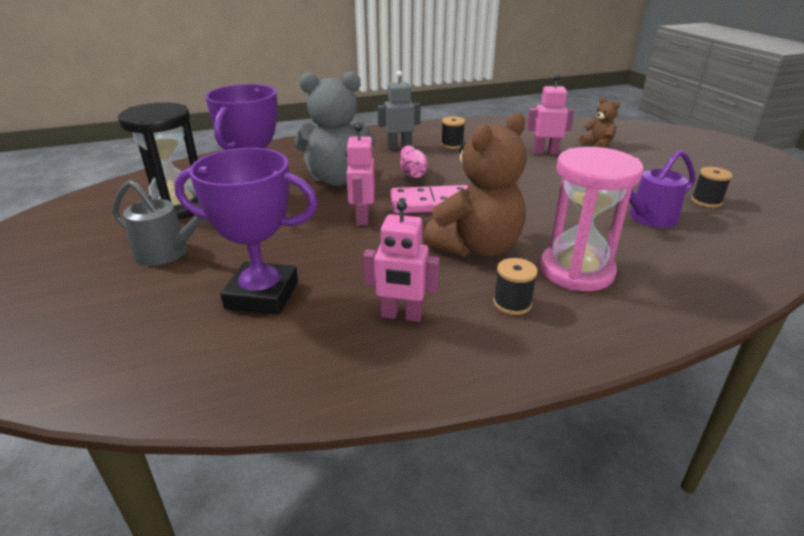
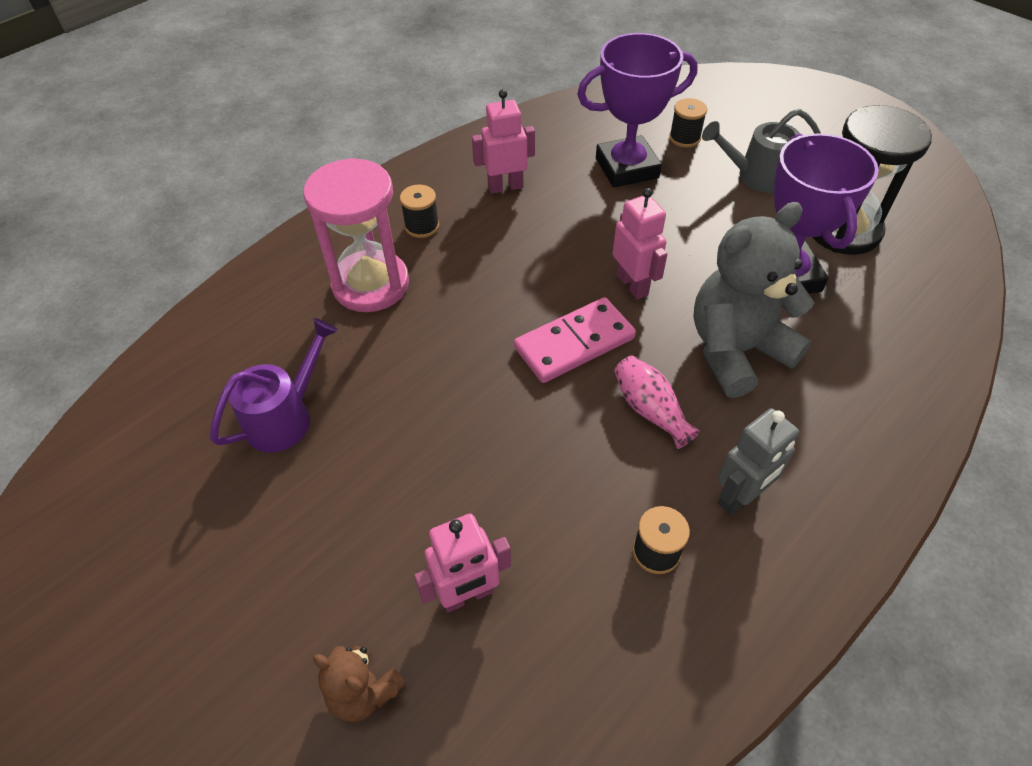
camera: 155 degrees right, 20 degrees up
(476, 247) = (481, 283): brown teddy bear -> none
(706, 201) = (187, 501): black spool -> black spool (684, 138)

